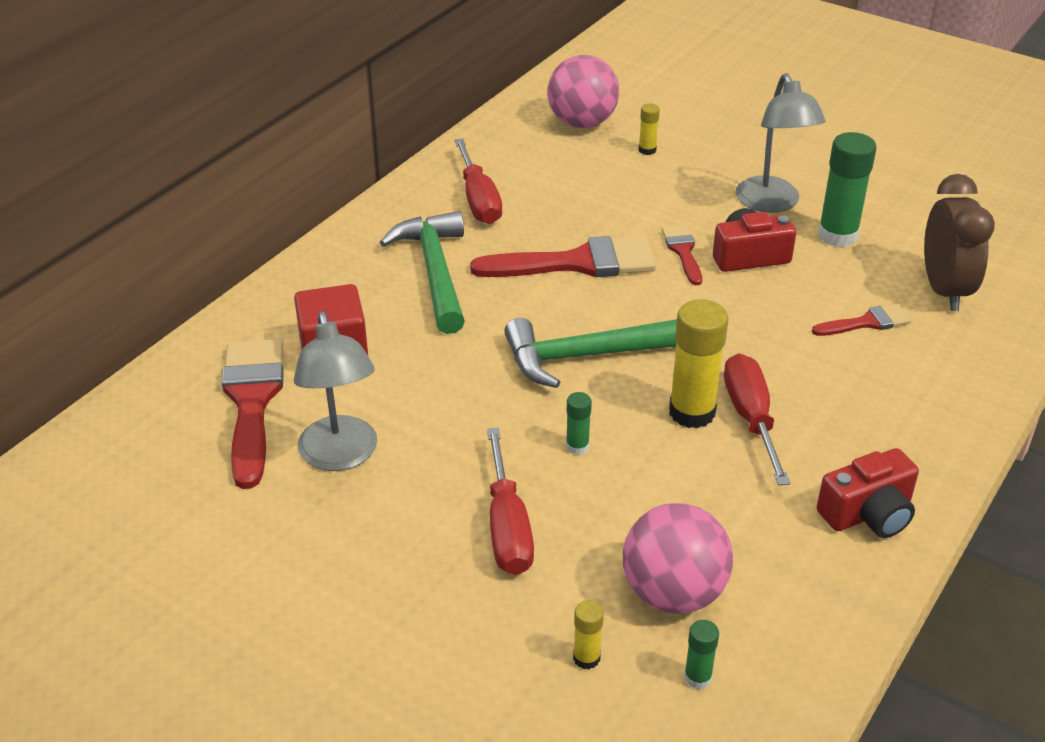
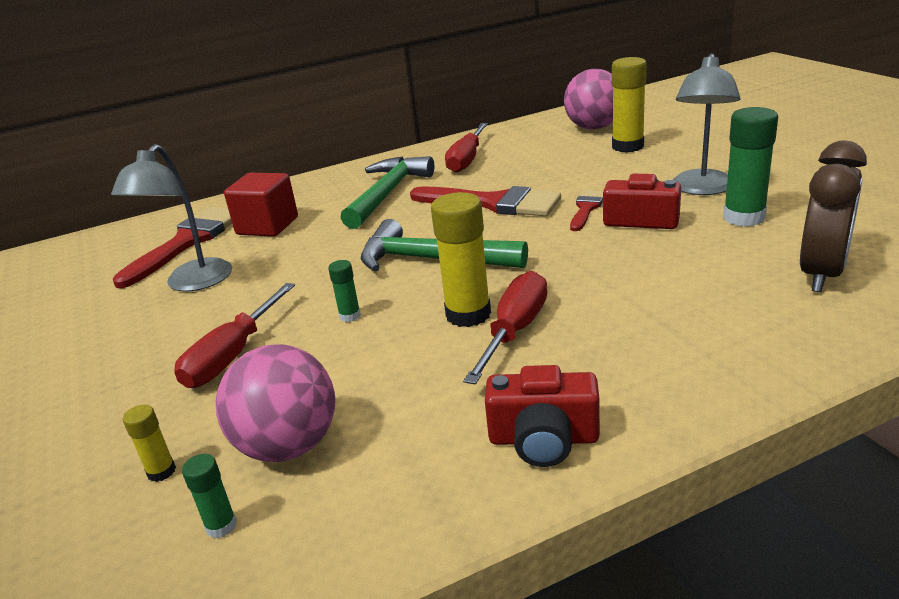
camera: 35 degrees right, 10 degrees down
(647, 150) = (627, 146): yellow glue stick -> yellow glue stick, size x2.04
(867, 322) = (708, 284): red brush -> none

